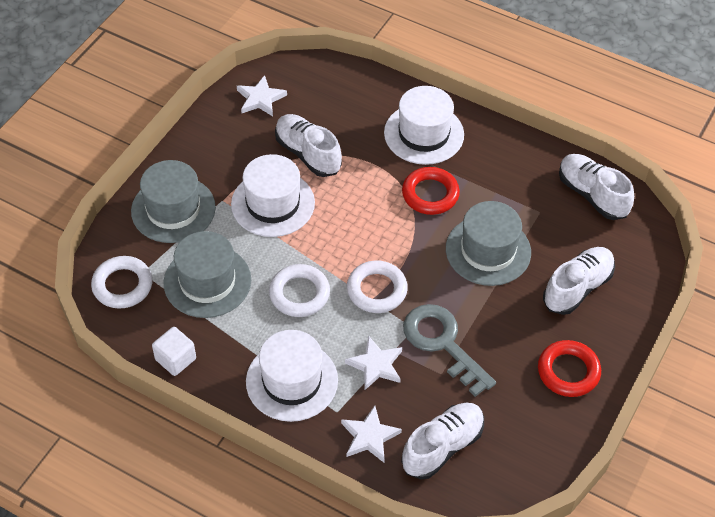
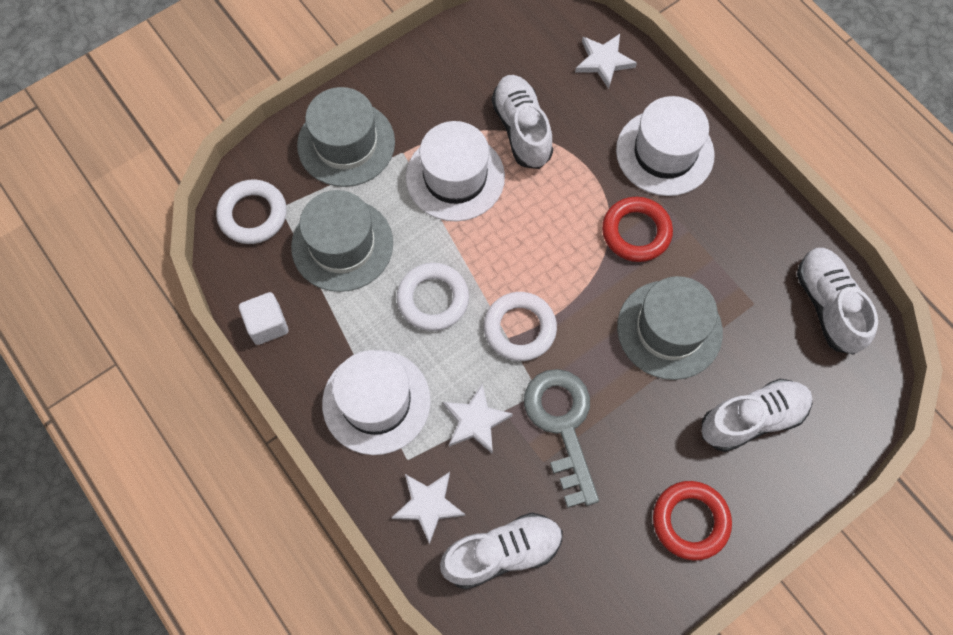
camera: 25 degrees right, 15 degrees up
(260, 99) = (501, 42): white star -> white star (604, 61)

